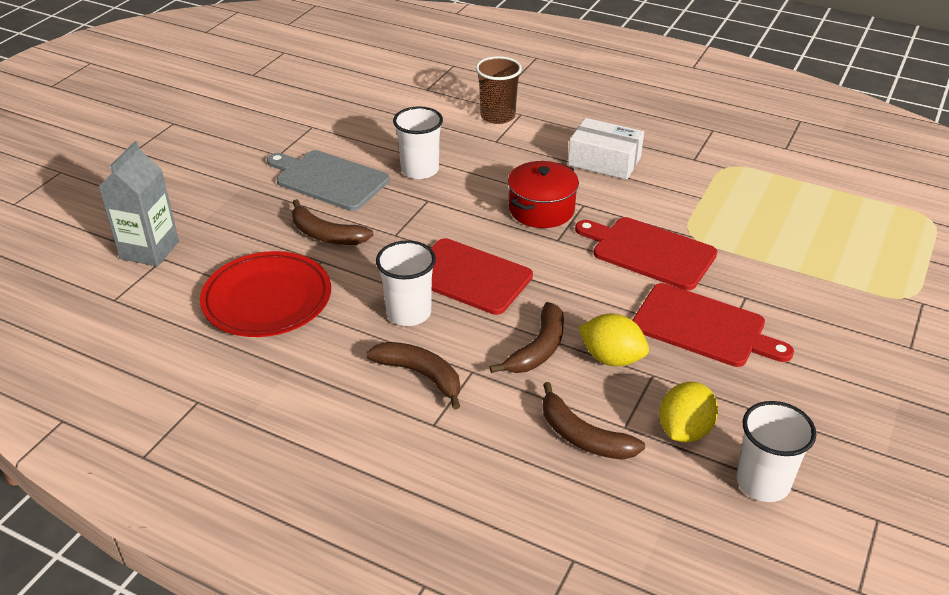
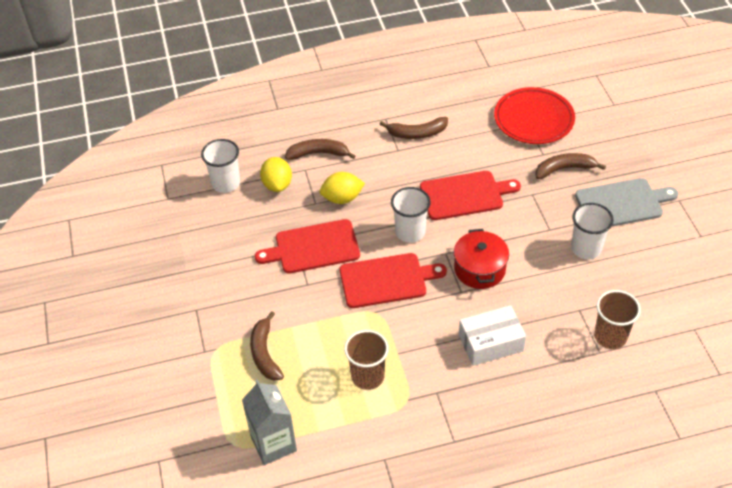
camera: 140 degrees right, 10 degrees up
(149, 250) = (627, 103): grey carton -> grey carton (273, 443)
(408, 313) = (462, 157): white cup -> white cup (410, 232)
(538, 349) = (381, 180): brown banana -> brown banana (265, 353)
(749, 197) = (367, 376): none -> brown cup

